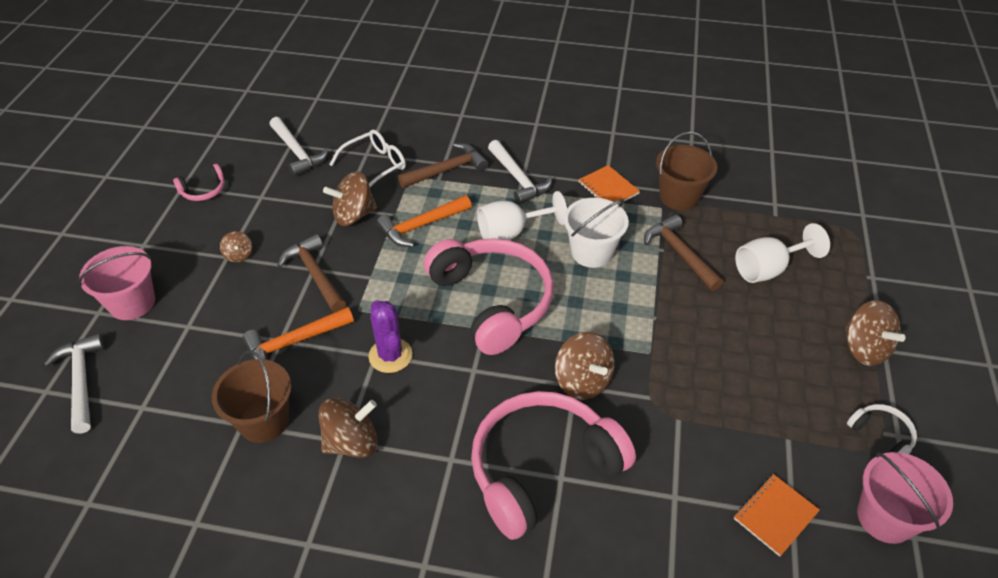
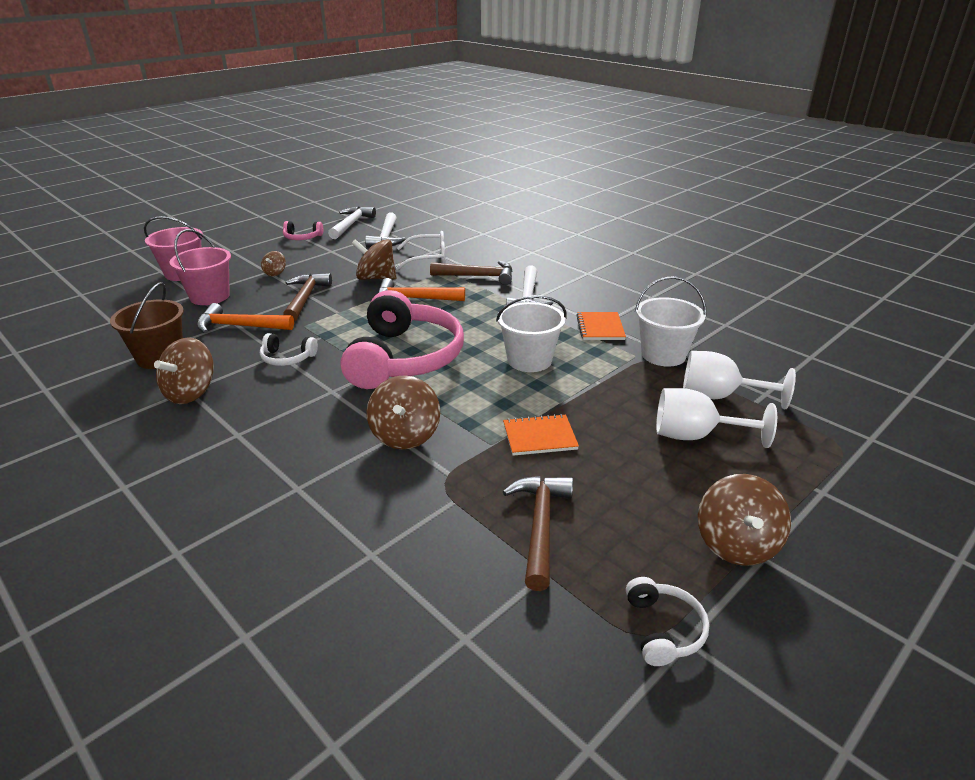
camera: 35 degrees right, 15 degrees down
(82, 381) = (103, 297): white hammer -> white hammer (351, 224)
(352, 442) = (191, 393): brown spinning top -> brown spinning top turned 105 degrees clockwise
(390, 355) = (287, 358): purple cactus -> white headphones
(511, 232) = (477, 325): white goblet -> white goblet (719, 396)
(542, 468) = (291, 474): pink headphones -> none
(679, 197) = (663, 355): brown bucket -> white bucket
(680, 254) = (613, 391): brown hammer -> brown hammer (540, 526)
(775, 515) = (447, 627): orange notebook -> orange notebook (539, 437)
(885, 517) = (572, 706): pink bucket -> pink bucket (210, 296)

